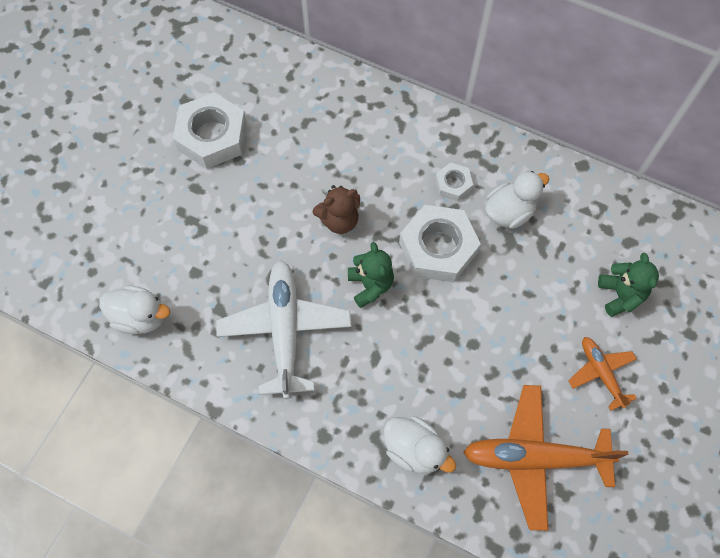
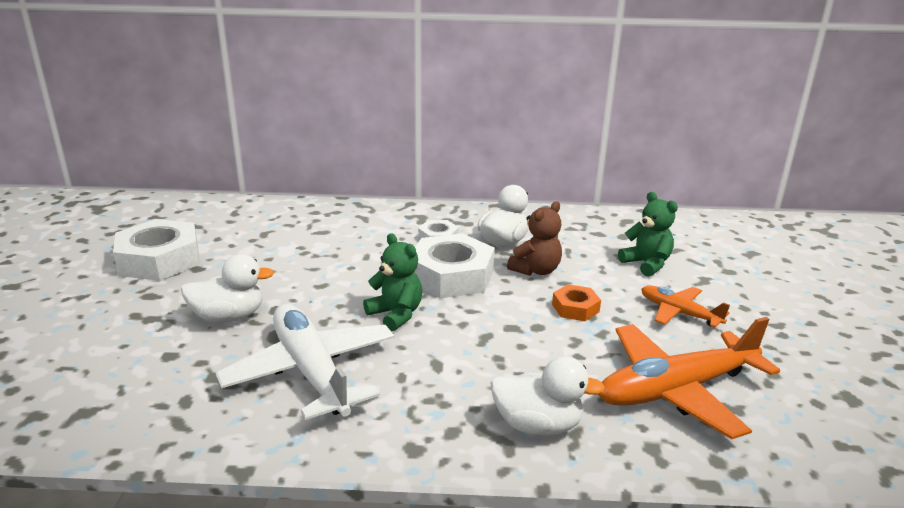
camera: 25 degrees left, 40 degrees down
(140, 317) = (97, 411): white duck -> white duck (229, 317)
(339, 220) = (334, 281): brown teddy bear -> brown teddy bear (536, 270)
(517, 332) = (575, 308): none -> orange nut

